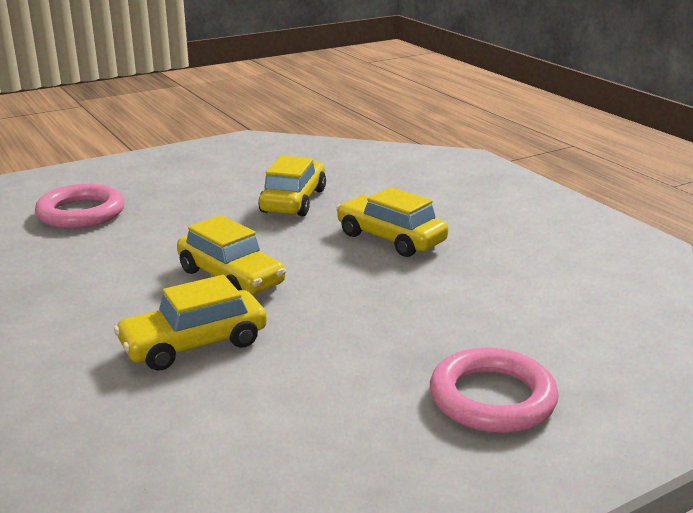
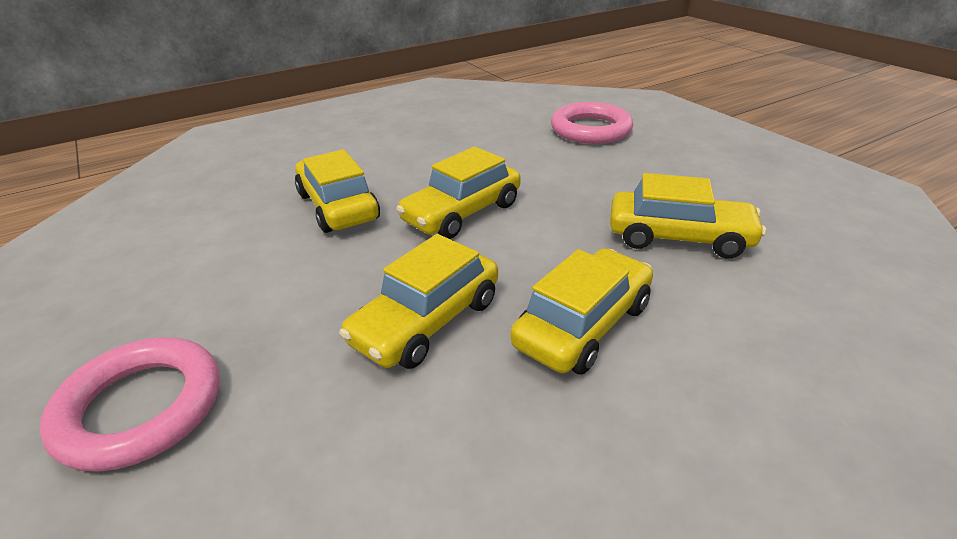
camera: 90 degrees right, 10 degrees up
(387, 289) = (427, 321): none -> yellow car

